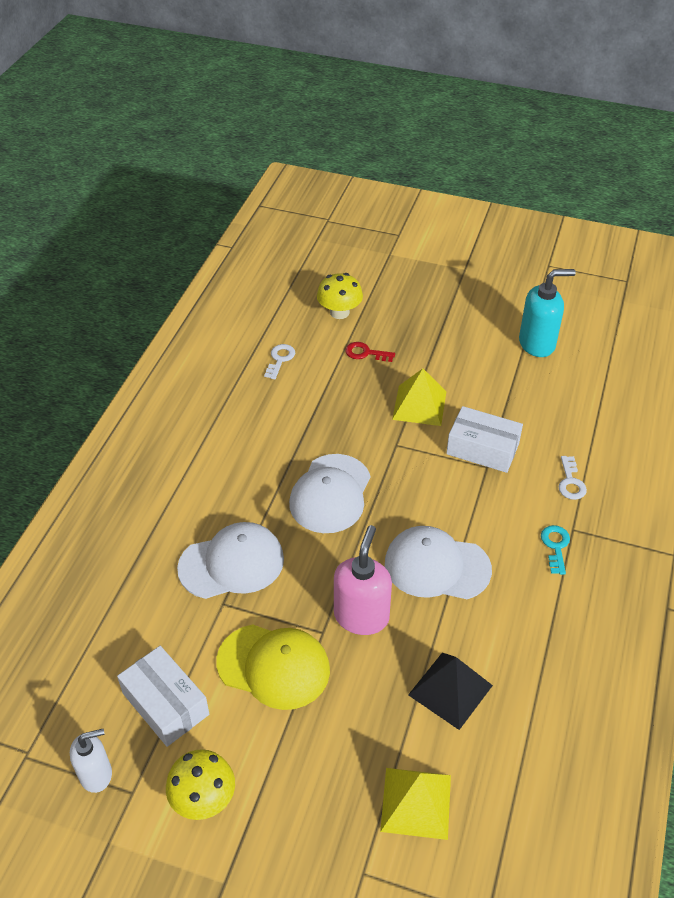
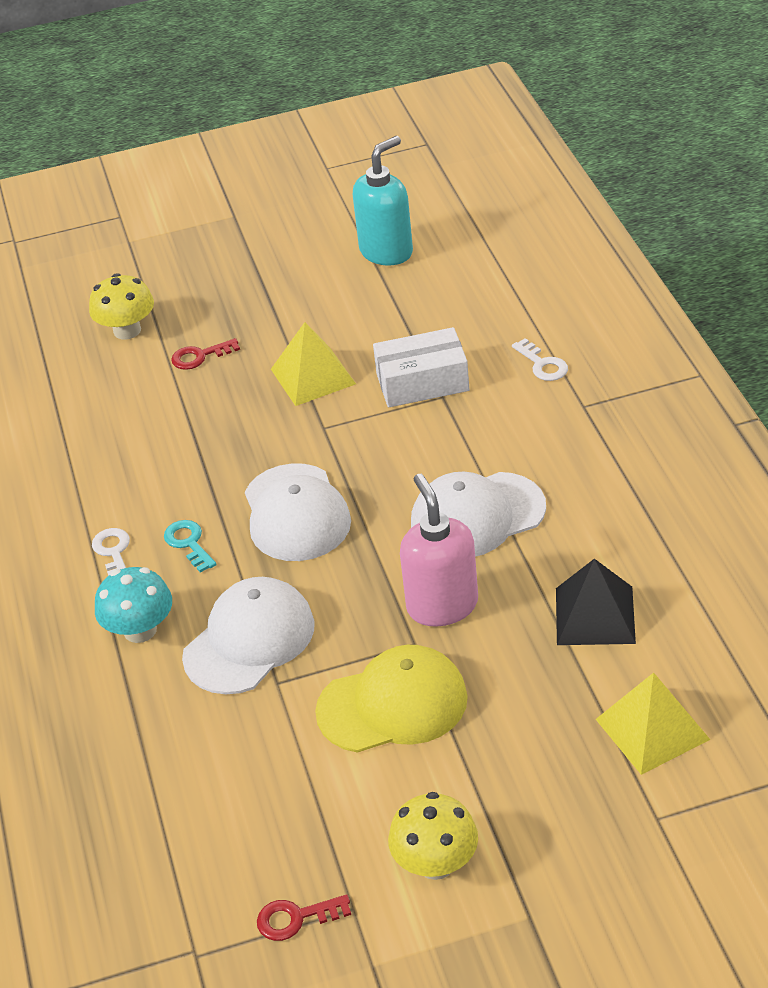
camera: 30 degrees left, 5 degrees down
(96, 774) = (296, 918): white soap dispenser -> red key
(165, 704) = (308, 809): white box -> none
(180, 516) = (140, 630): none -> turquoise mushroom
(280, 359) = (102, 414): white key -> white key (113, 552)
(555, 546) = (580, 430): turquoise key -> turquoise key (188, 543)

